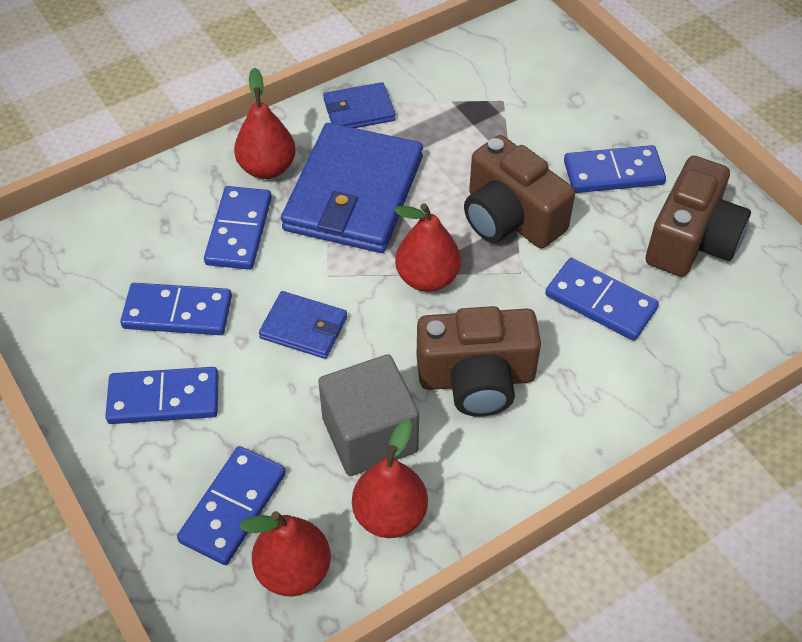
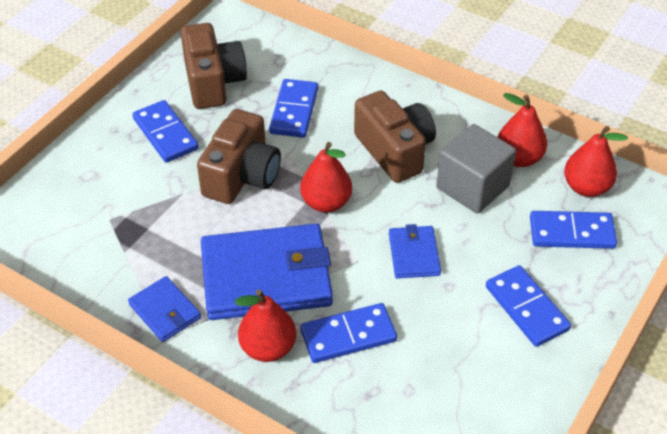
camera: 115 degrees left, 5 degrees down
(177, 312) = (451, 337): blue domino -> none
(691, 240) = (213, 82): brown camera -> brown camera turned 75 degrees clockwise

